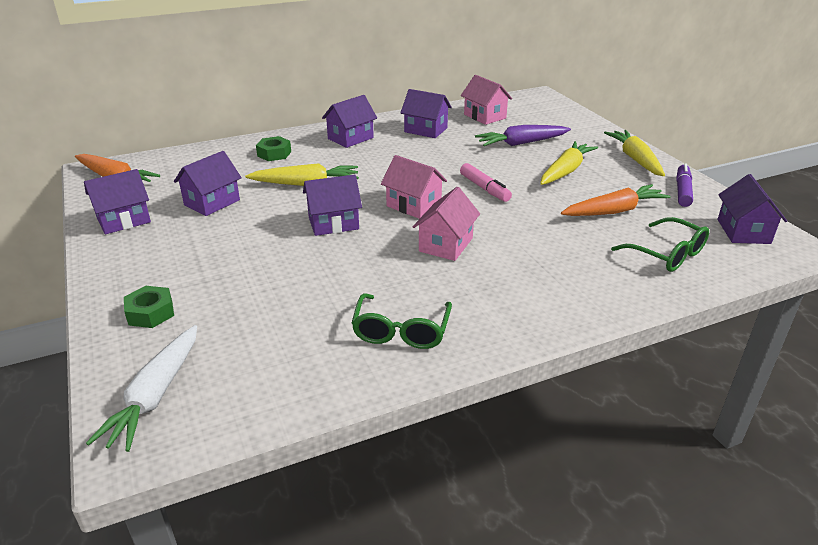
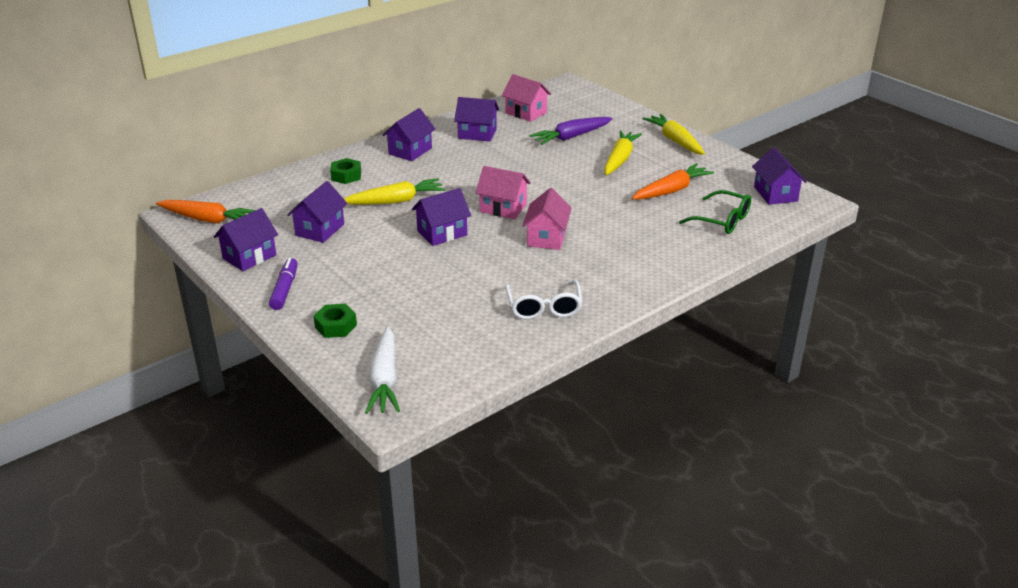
camera: 15 degrees left, 0 degrees up
(401, 331) = (544, 308): green glasses -> white glasses
(484, 188) = (557, 185): pink marker -> none
(682, 191) = (721, 165): purple marker -> purple marker (285, 289)

